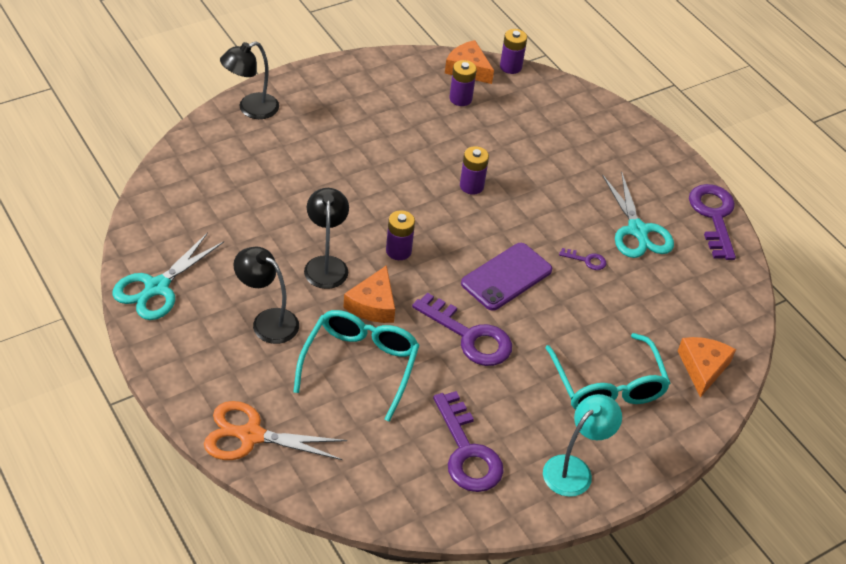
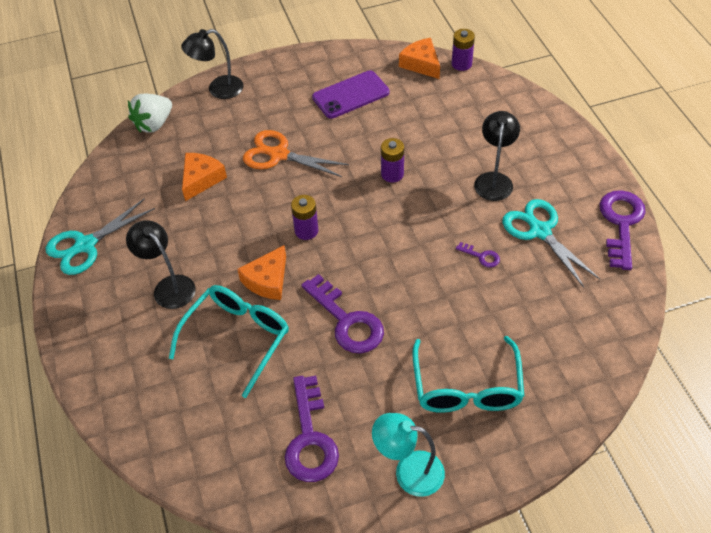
camera: 20 degrees right, 5 degrees up
(189, 152) = (154, 124): none -> white strawberry
(251, 435) = (118, 395): orange scissors -> orange scissors (279, 155)
(326, 265) = (237, 238): black lamp -> black lamp (494, 180)
(460, 99) = (406, 91): purple battery -> none
(506, 277) = (399, 265): purple phone -> purple phone (350, 95)
(574, 469) = (409, 471): turquoise lamp -> turquoise lamp turned 135 degrees counterclockwise
(637, 230) = (540, 231): turquoise scissors -> turquoise scissors turned 150 degrees clockwise
(702, 368) = (569, 380): orange cheese -> orange cheese (201, 179)

